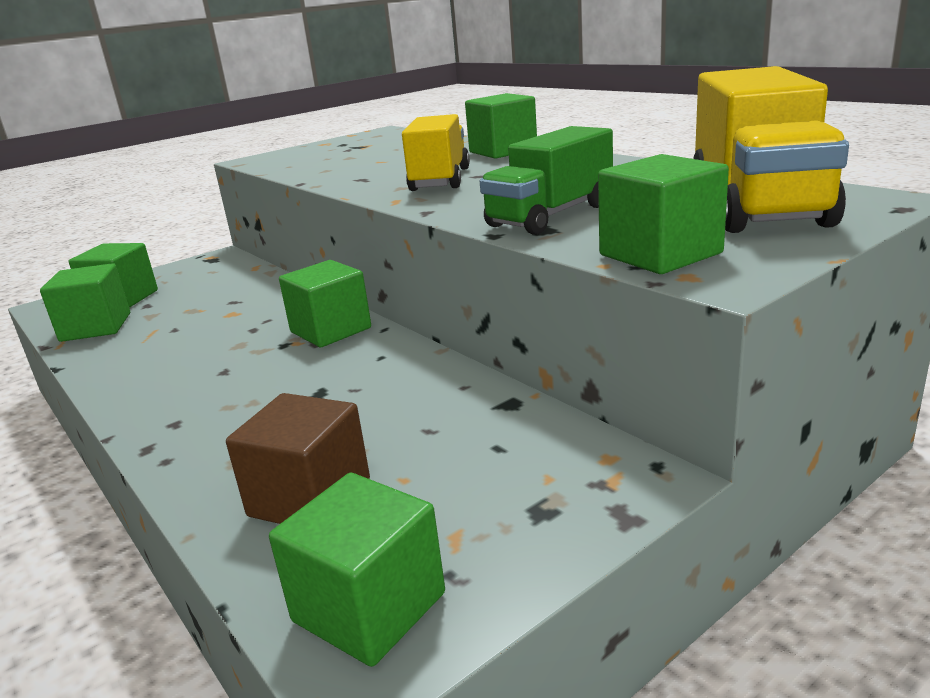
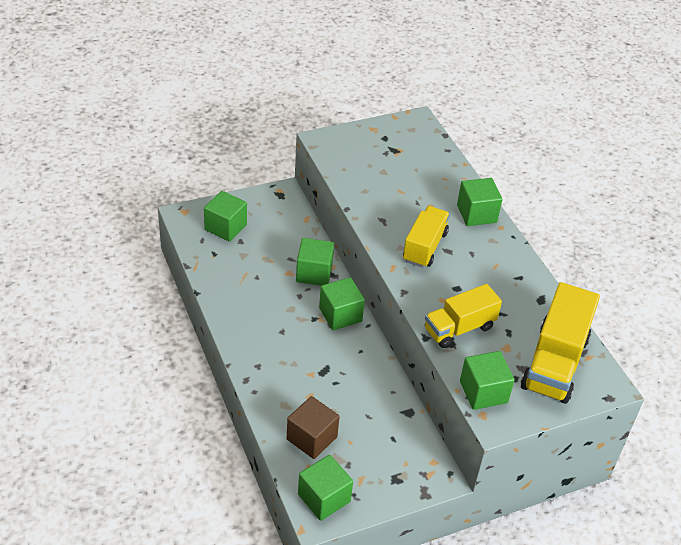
camera: 10 degrees right, 20 degrees up
(96, 327) = (213, 256): green cube -> green cube (314, 273)
(550, 215) = (459, 328): green truck -> yellow truck

